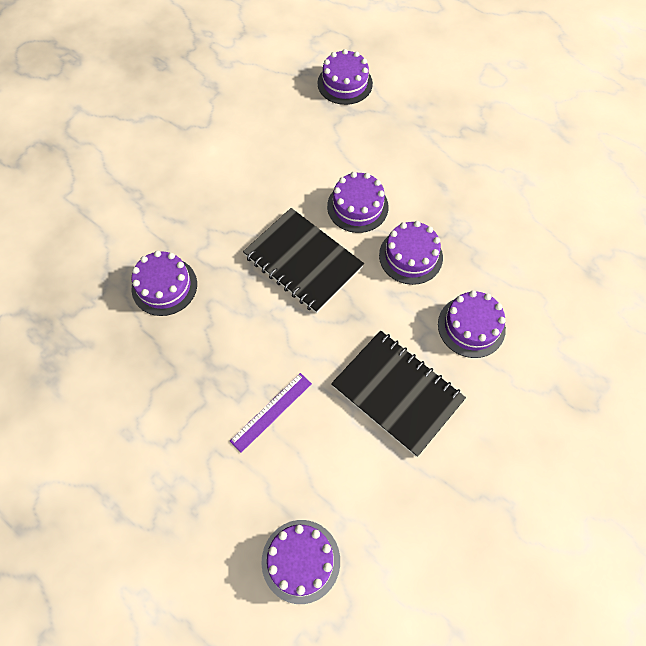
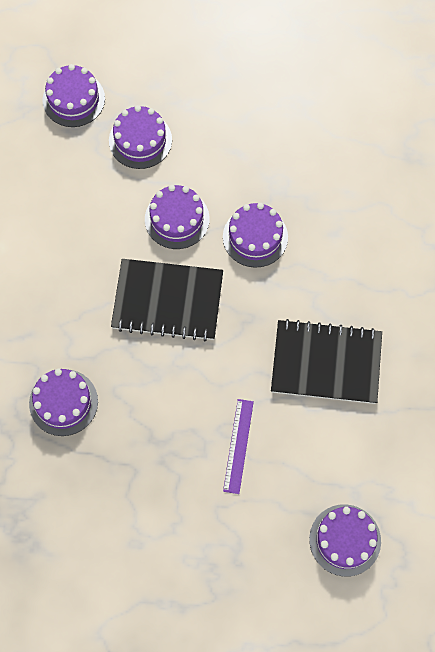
camera: 35 degrees left, 5 degrees up
(471, 326) = (346, 268): purple cake -> purple cake (140, 140)

